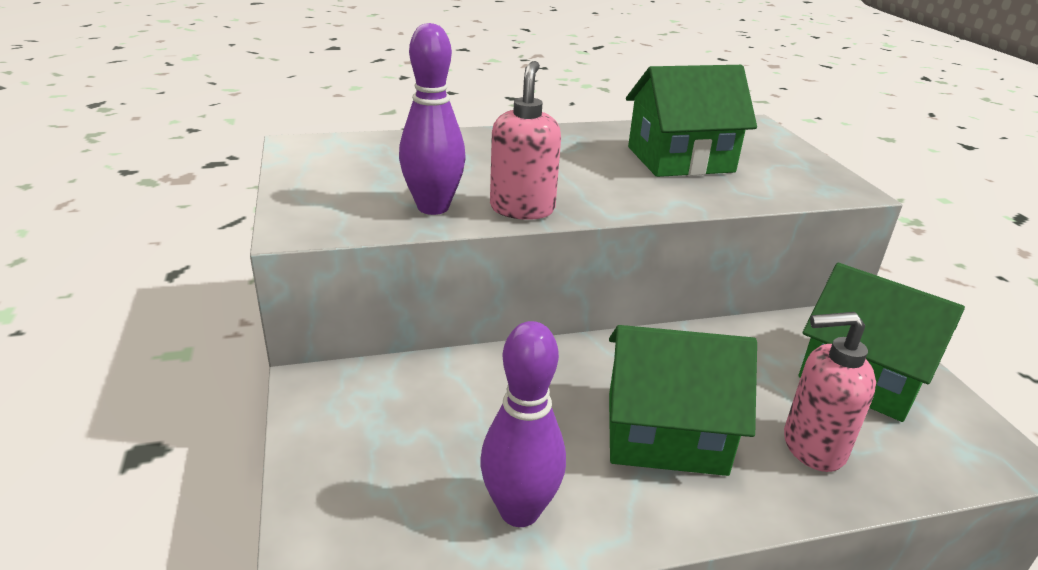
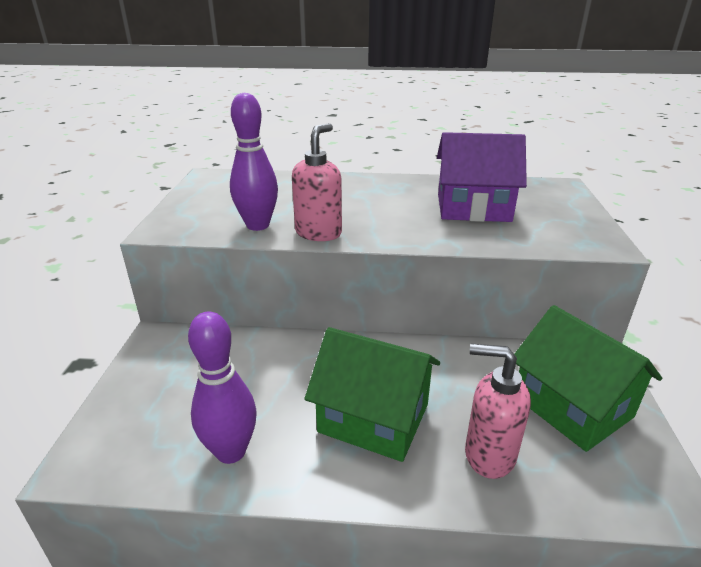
camera: 20 degrees right, 0 degrees up
(680, 159) = (473, 208): green house -> purple house

